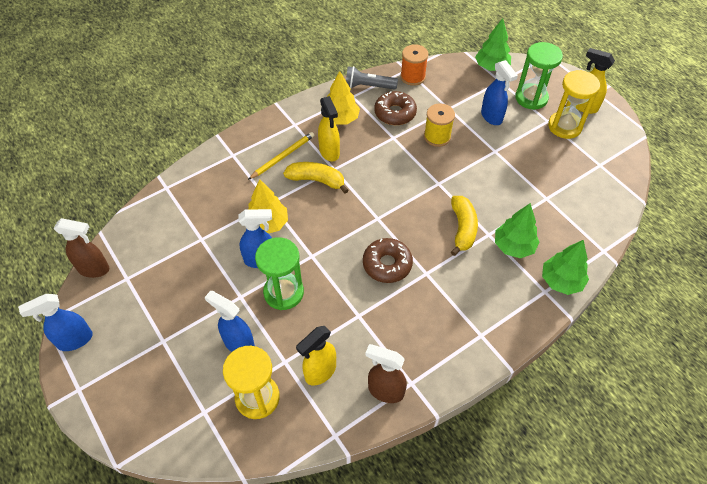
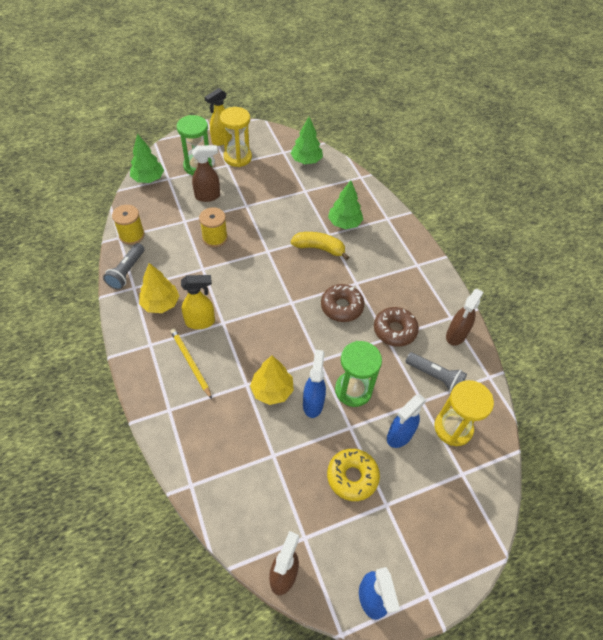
camera: 80 degrees left, 0 degrees up
(188, 307) = (352, 477): none -> yellow donut
(316, 180) = (232, 339): yellow banana -> none
(320, 372) = (435, 376): yellow spray bottle -> grey flashlight
(395, 113) = (173, 260): brown donut -> brown donut (394, 330)
(412, 77) = (132, 235): orange spool -> yellow spool
(491, 117) = (208, 196): blue spray bottle -> brown spray bottle
(561, 281) = (381, 207): green tree -> green tree (306, 161)

